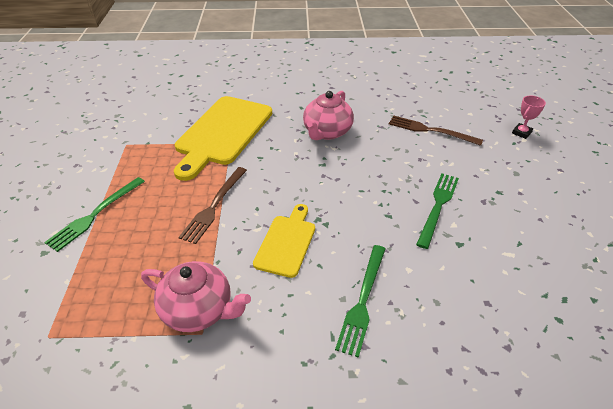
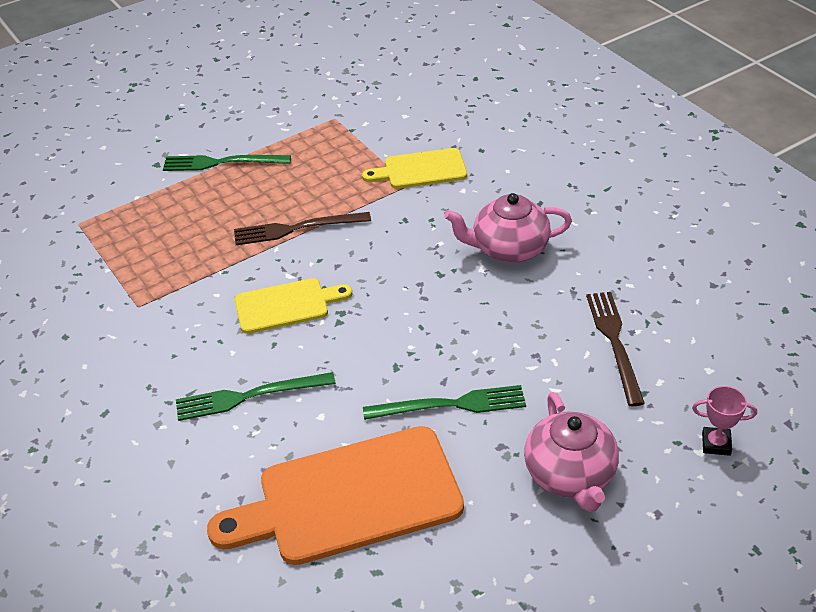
camera: 60 degrees right, 0 degrees up
(199, 310) = (160, 291): pink teapot -> pink teapot (570, 475)
(222, 133) = (421, 170): yellow cutting board -> yellow cutting board, size x0.55
(493, 285) = (350, 498): none -> orange cutting board

